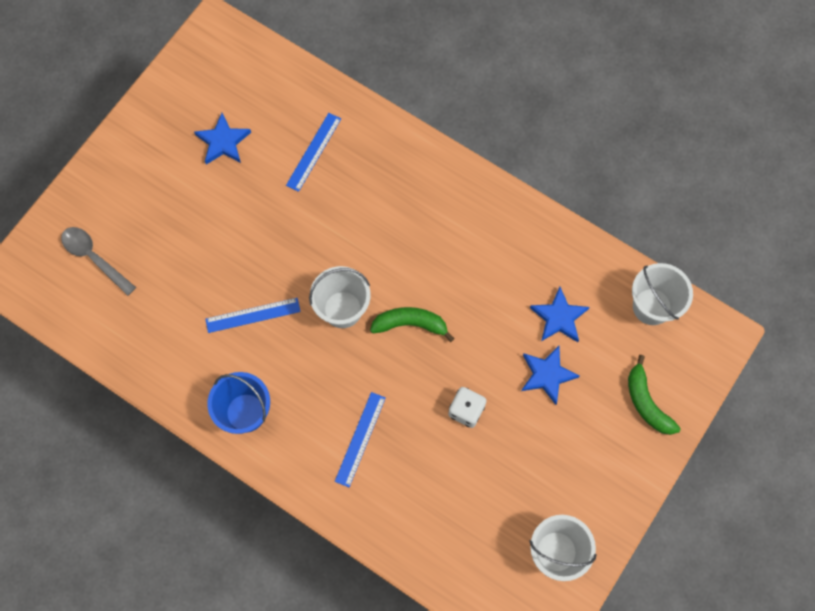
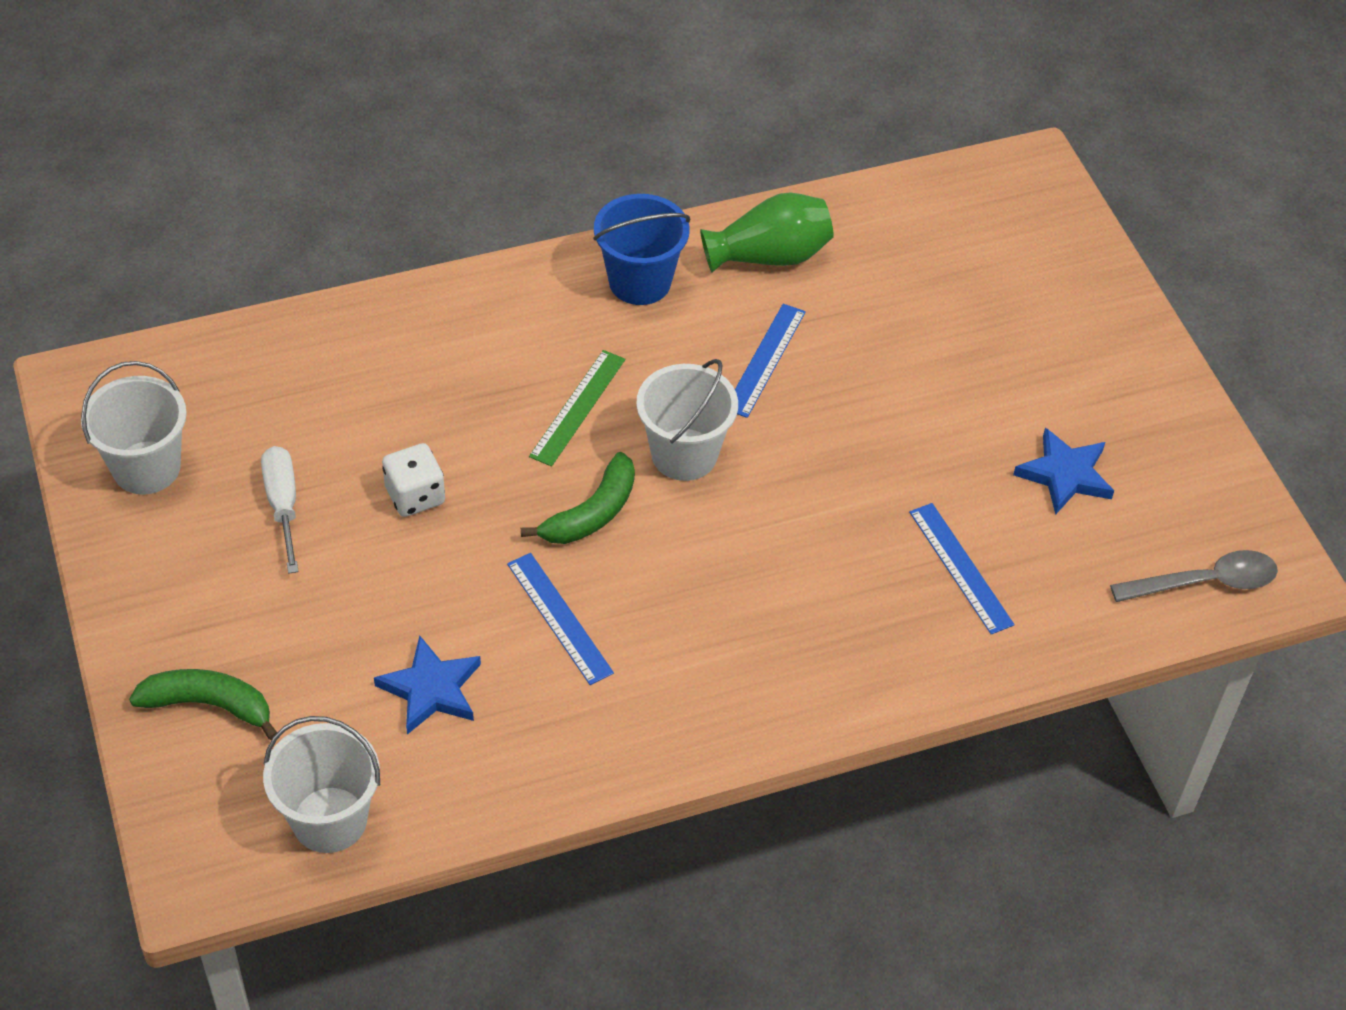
camera: 125 degrees right, 20 degrees down
(94, 258) = (993, 254): grey spoon -> grey spoon (1205, 582)
(178, 362) = (769, 256): none -> green vase
(353, 379) = (577, 407): none -> green ruler
(360, 439) = (492, 367): blue ruler -> blue ruler (559, 618)
(522, 466) = (283, 506): none -> white screwdriver
(547, 375) = (367, 616): blue star -> none

